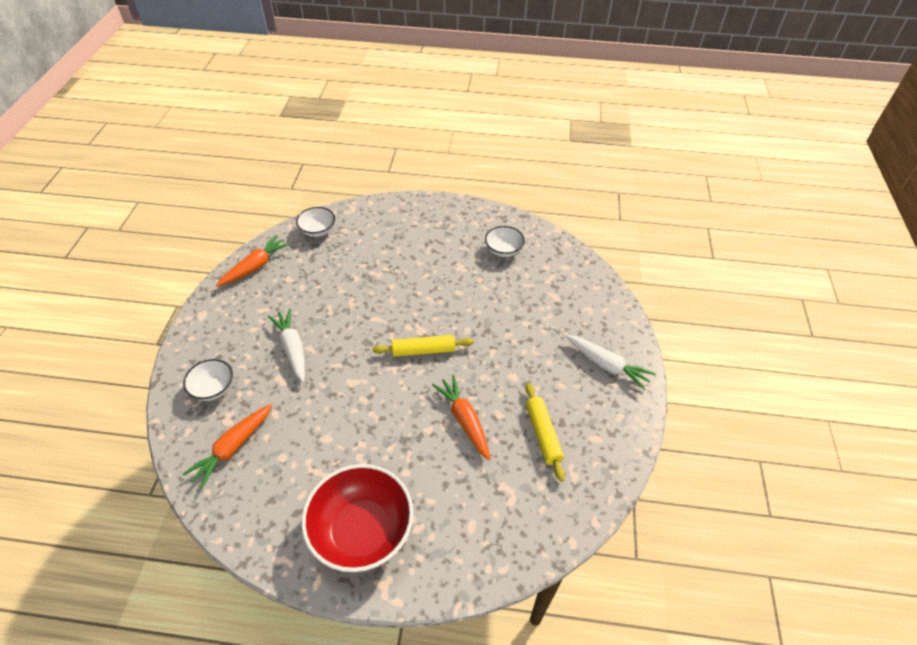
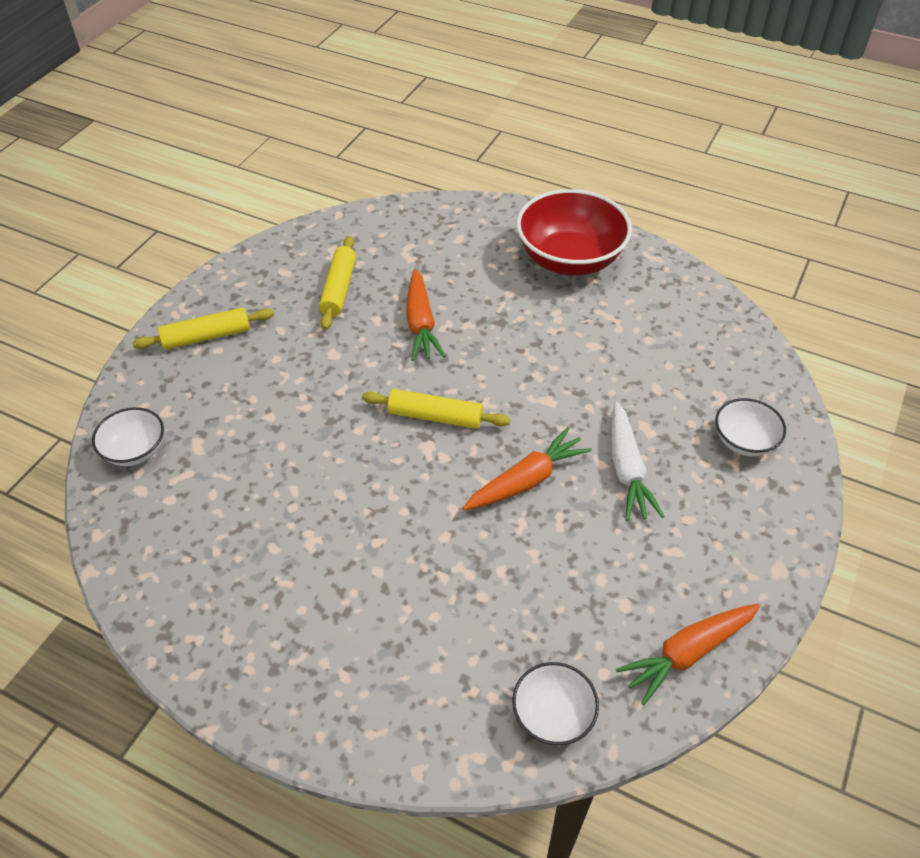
camera: 160 degrees left, 0 degrees up
(233, 448) = (710, 363): orange carrot -> orange carrot (526, 480)
(503, 250) = (216, 554): white bowl -> white bowl (135, 450)
(607, 365) = (206, 336): white carrot -> yellow rolling pin

